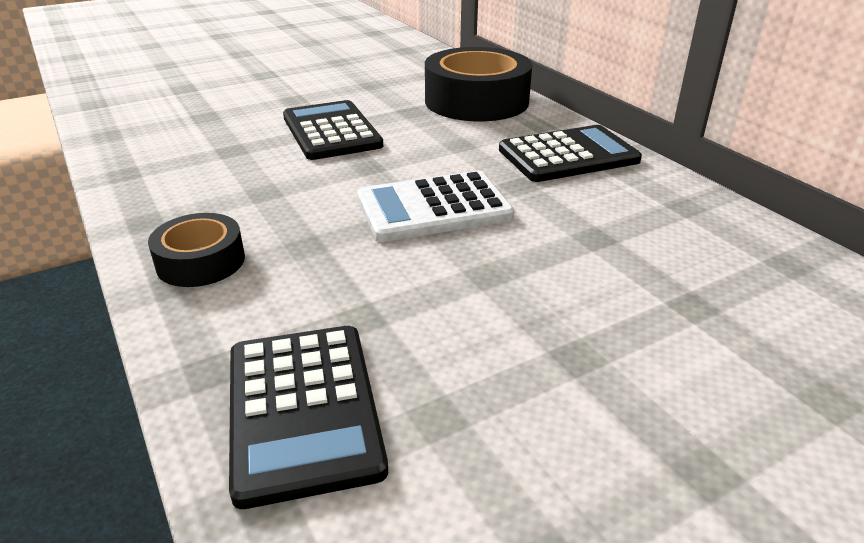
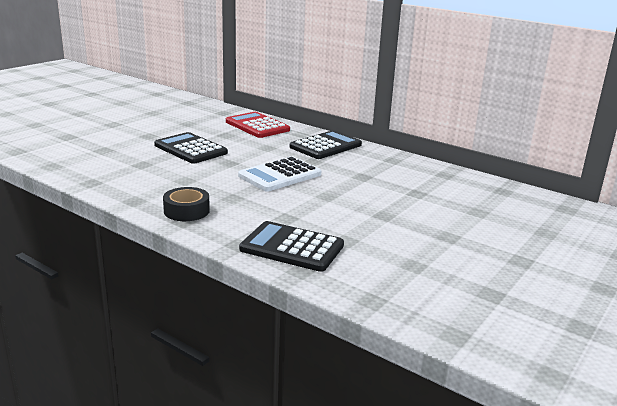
camera: 25 degrees left, 10 degrees down
(303, 409) = (292, 247): black calculator -> black calculator turned 150 degrees clockwise
(476, 101) = (257, 126): black tape -> red calculator

